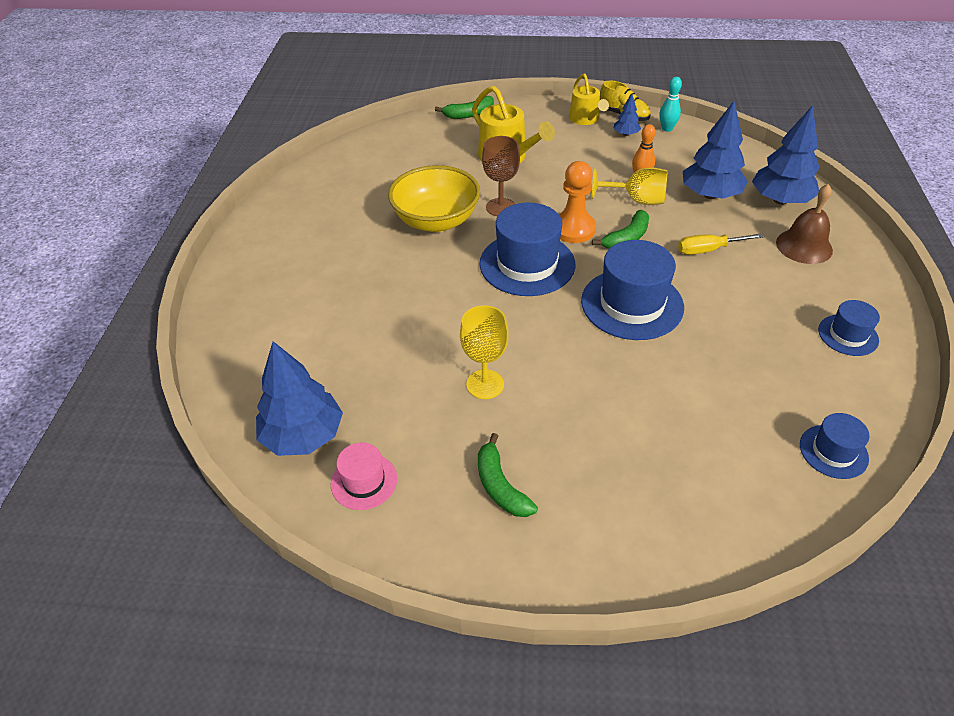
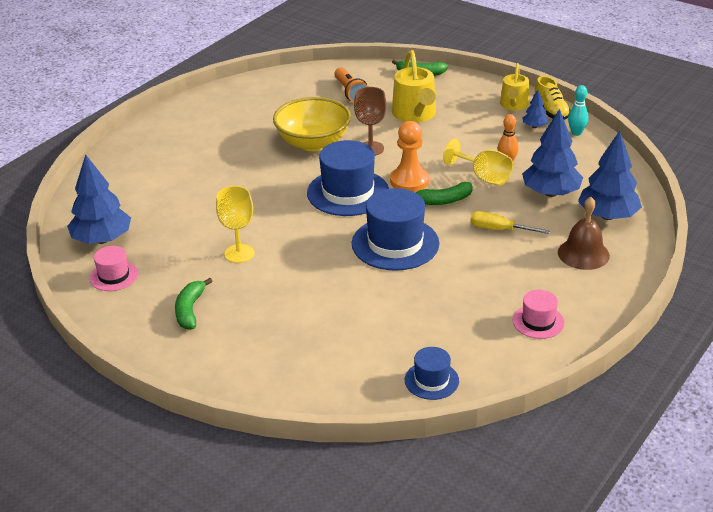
camera: 30 degrees right, 10 degrees down
(420, 154) = (350, 92): none -> orange flashlight
(848, 335) = (538, 321): blue hat -> pink hat

